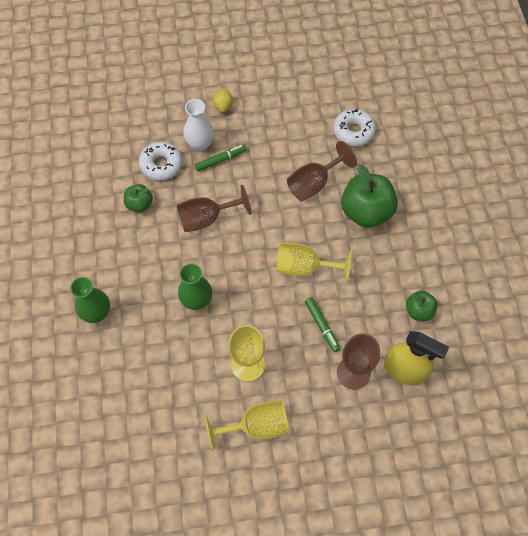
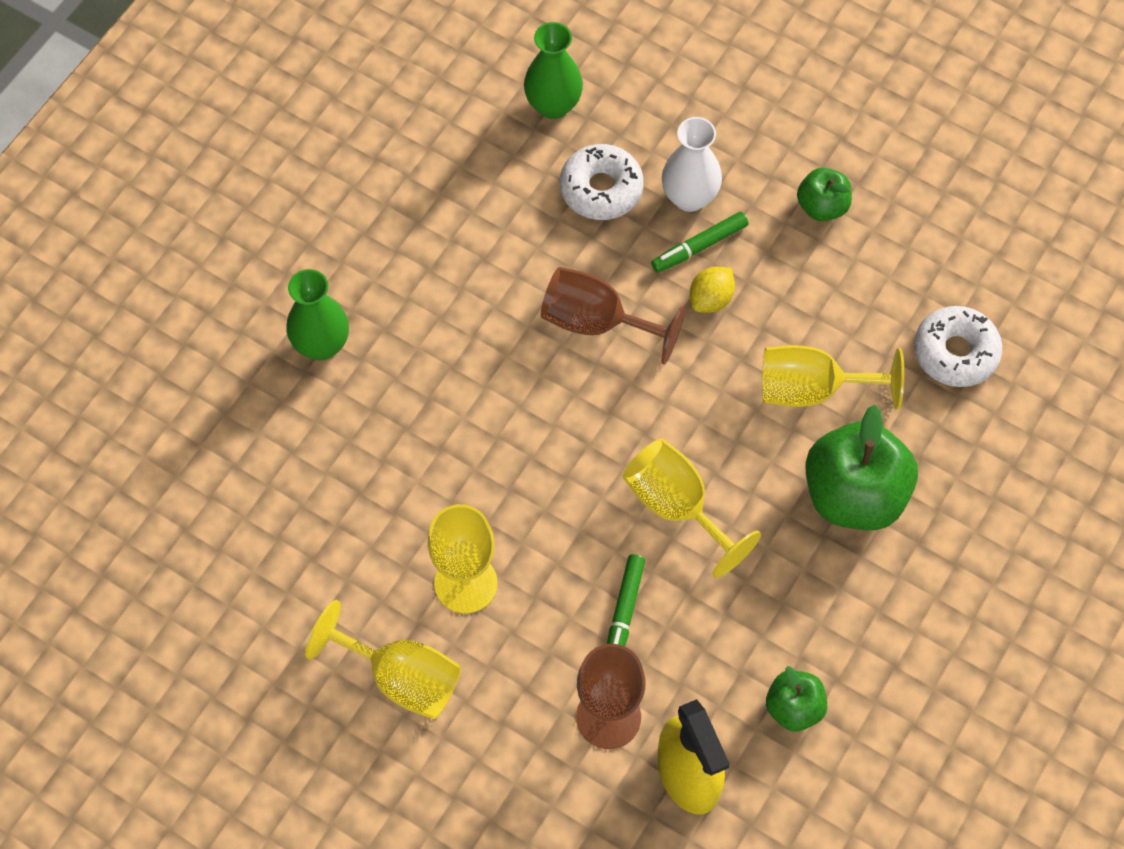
camera: 40 degrees right, 0 degrees up
(139, 204) = (517, 227): green apple -> green apple (822, 206)
(196, 300) = (475, 434): green vase -> green vase (553, 105)
(221, 160) = (699, 246): green marker -> green marker turned 135 degrees clockwise
(223, 106) = (779, 161): yellow lemon -> yellow lemon (711, 299)
(314, 183) = (812, 389): brown goblet -> yellow goblet

